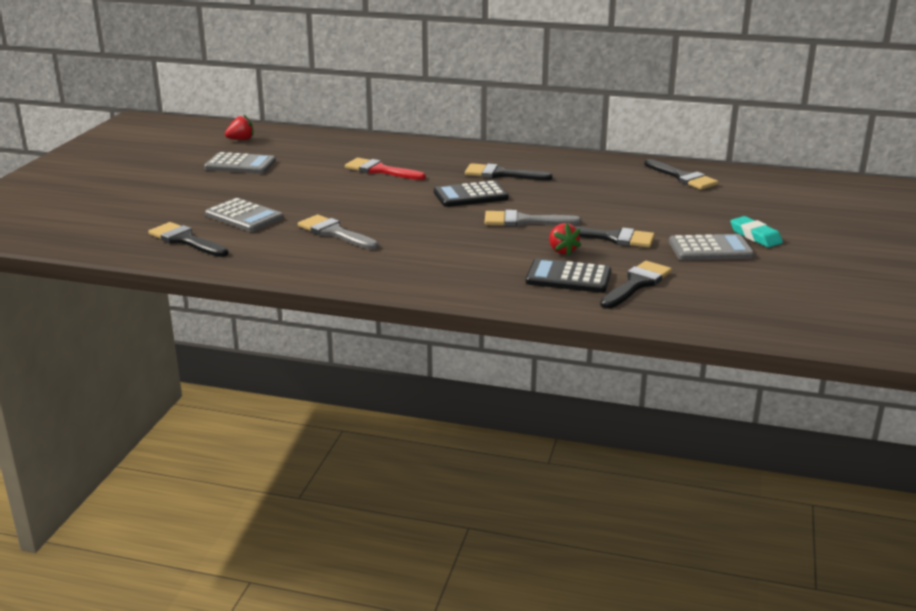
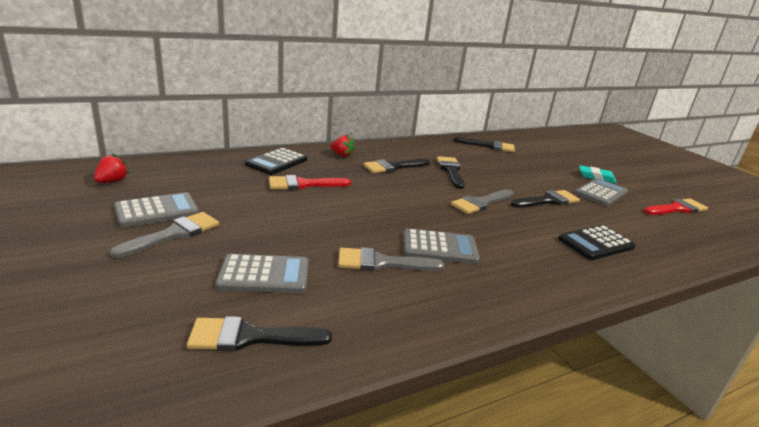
camera: 45 degrees left, 0 degrees up
(229, 181) = (174, 234): none -> grey brush
(402, 238) = (440, 247): none -> grey calculator
(470, 195) = (409, 190): black calculator -> black calculator (277, 162)
(562, 251) = (548, 221): red strawberry -> red strawberry (342, 155)
(636, 284) = (631, 233): black brush -> black brush (451, 171)
(783, 287) = (677, 208): none -> red brush

